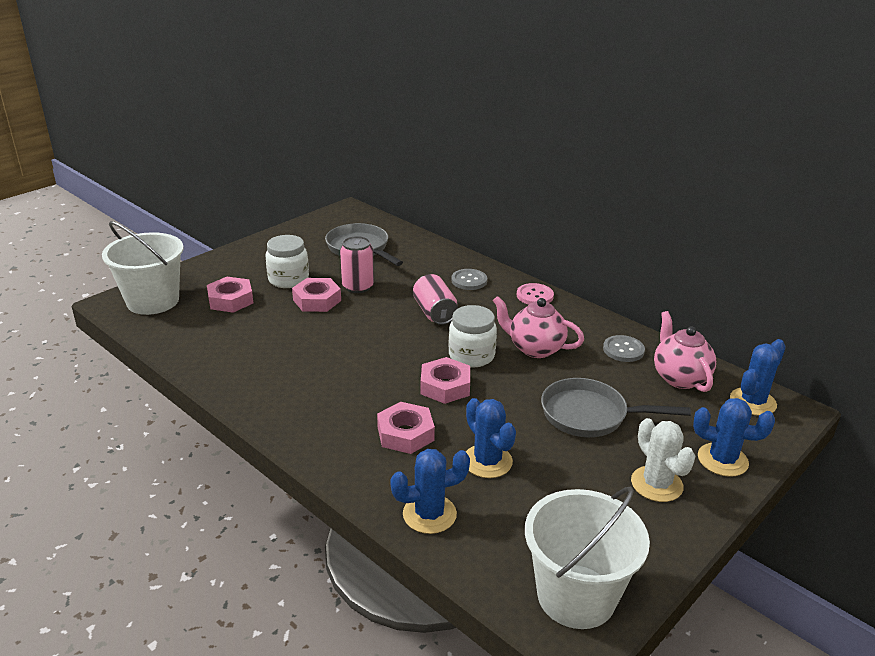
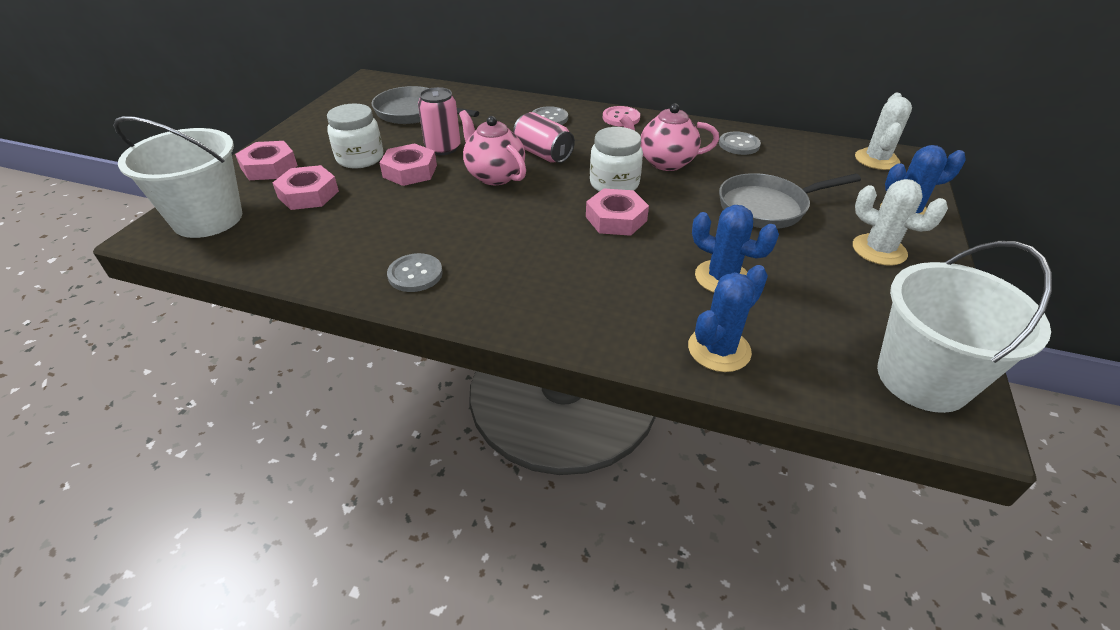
camera: 25 degrees left, 10 degrees up
(257, 384) = (415, 274): none -> grey button
(405, 434) = (620, 276): pink nut -> pink nut (269, 167)
(679, 378) = (805, 155): pink teapot -> pink teapot (494, 176)
(752, 402) = (876, 160): blue cactus -> white cactus

